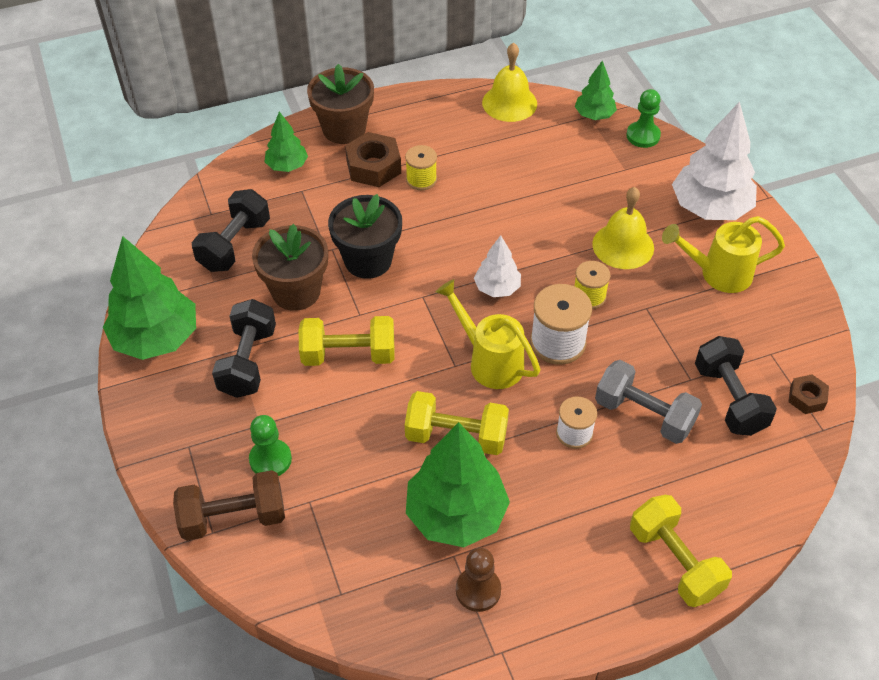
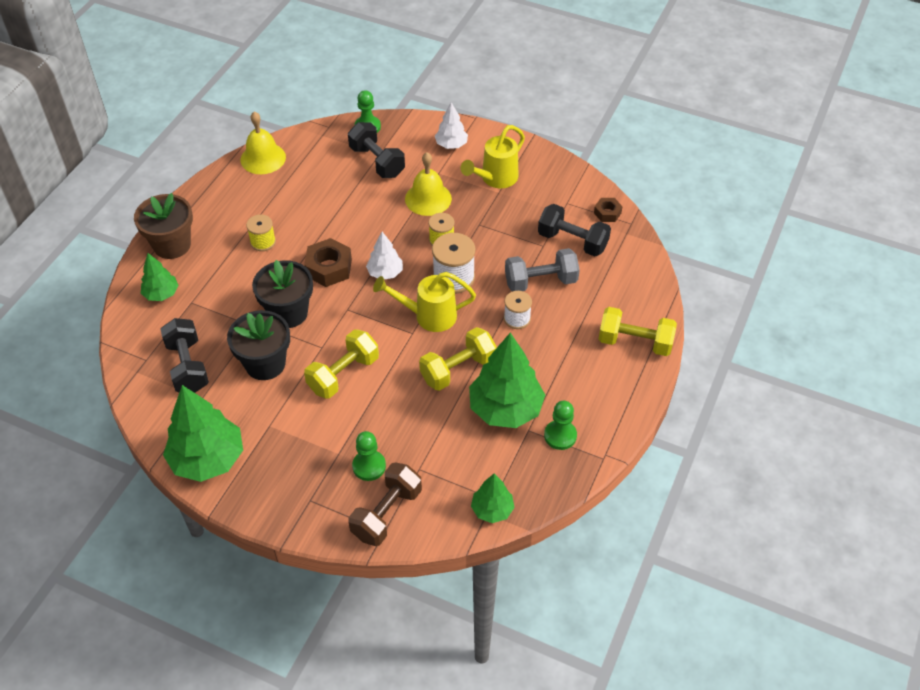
camera: 45 degrees left, 0 degrees up
(248, 362) = (286, 426): black dumbbell -> black dumbbell (377, 162)
(296, 291) = (265, 364): brown flower pot -> black flower pot
(373, 166) = (222, 255): brown nut -> brown nut (329, 268)
(478, 590) = (560, 436): brown pawn -> green pawn
(594, 115) = (324, 133): green tree -> green tree (492, 510)
(710, 208) = (451, 145): white tree -> white tree, size x0.54

